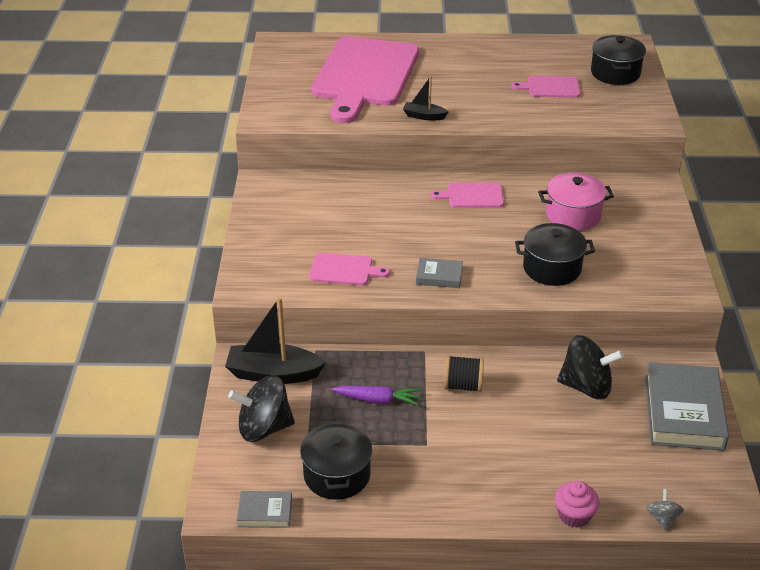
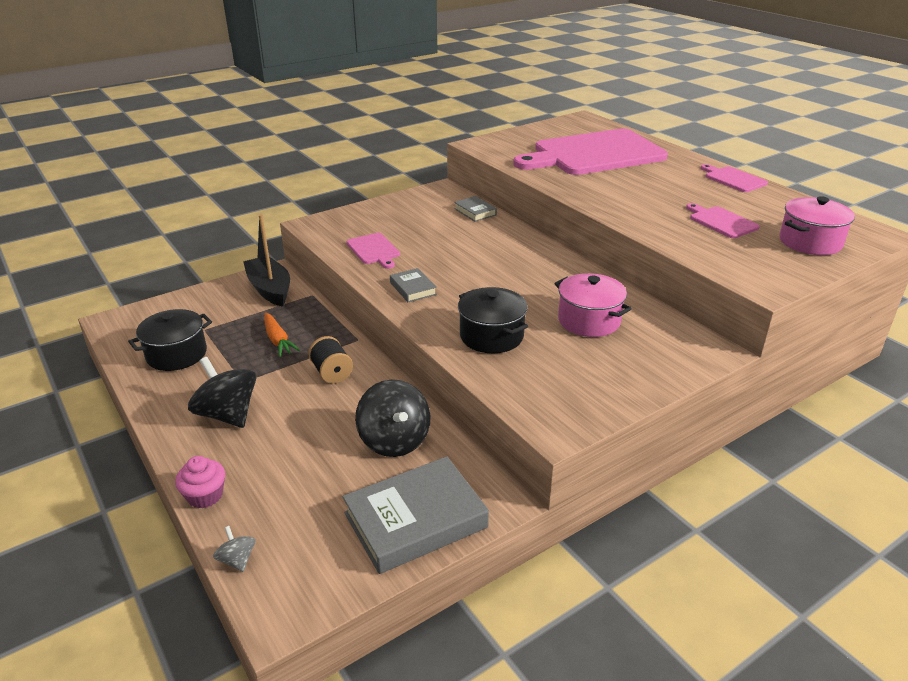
camera: 55 degrees right, 5 degrees down
(264, 428) = (207, 307): black spinning top -> black spinning top (228, 414)
(265, 512) = (117, 340): grey book -> grey book (475, 212)
(377, 400) = (278, 340): purple carrot -> orange carrot
(424, 116) = (576, 189): black boat -> none
(472, 196) = (544, 266): pink cutting board -> pink cutting board (733, 179)
(615, 73) = (810, 242): black pot -> pink pot
(662, 518) = (237, 560): grey spinning top -> grey spinning top turned 90 degrees counterclockwise

